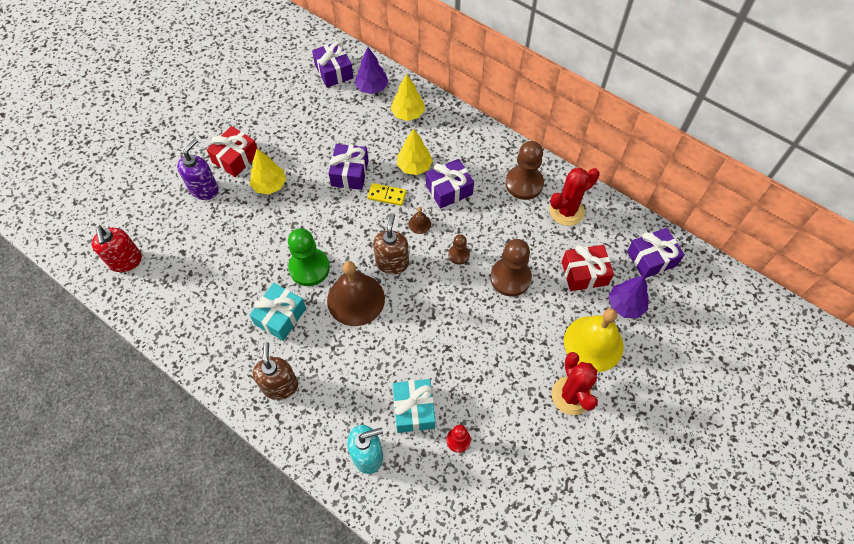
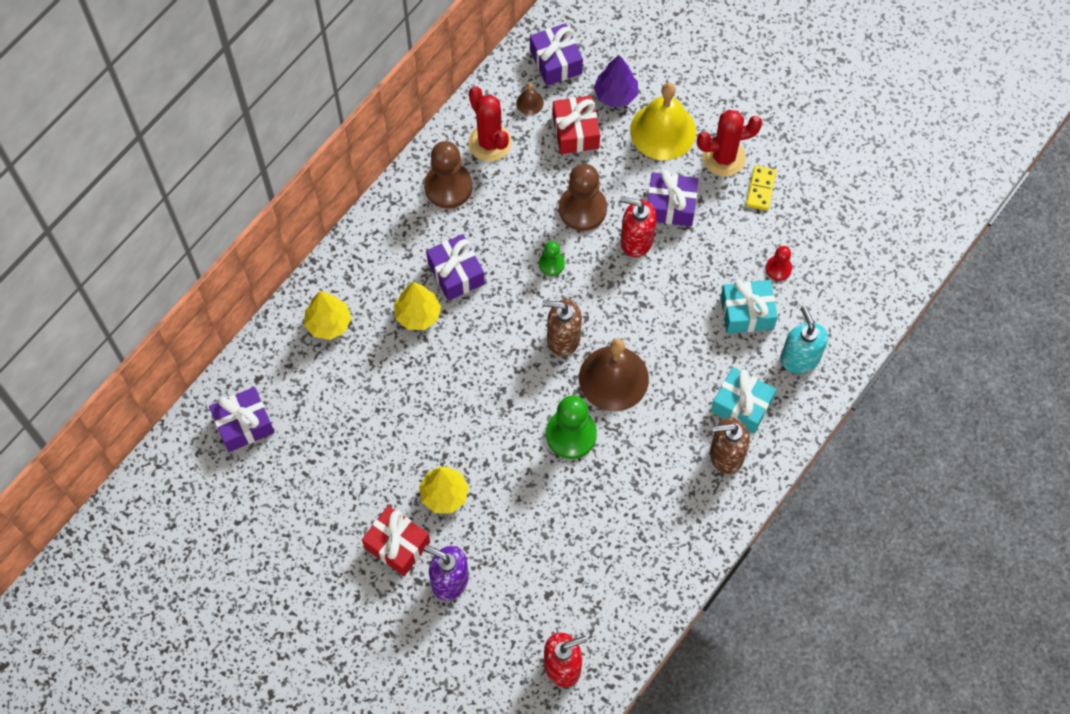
camera: 90 degrees left, 5 degrees up
(280, 316) = (638, 463): turquoise gift -> turquoise gift (741, 405)
(350, 173) = (427, 394): purple gift -> purple gift (670, 206)
(372, 88) = (278, 371): purple tree -> none
(387, 195) = (463, 347): yellow domino -> yellow domino (760, 189)
(419, 224) = (507, 308): brown bell -> brown bell (529, 103)
(458, 255) = (551, 264): brown pawn -> green pawn
(482, 319) = (636, 240): none -> red soap dispenser

